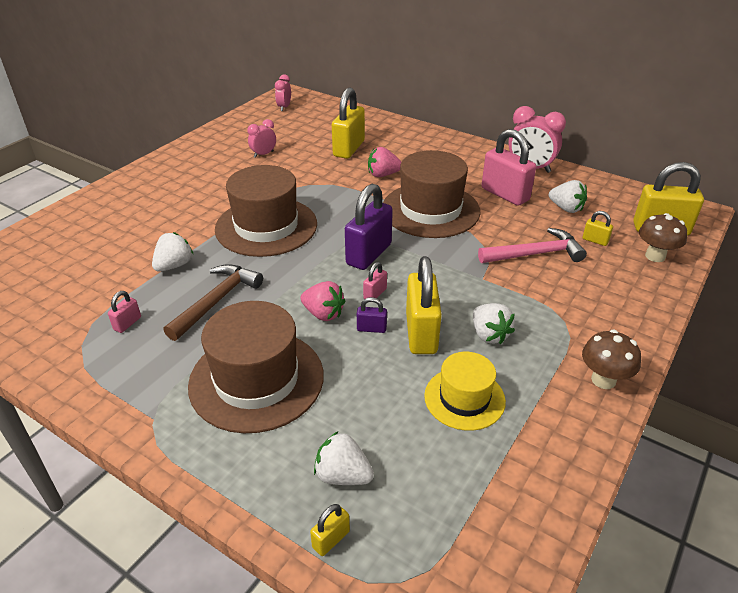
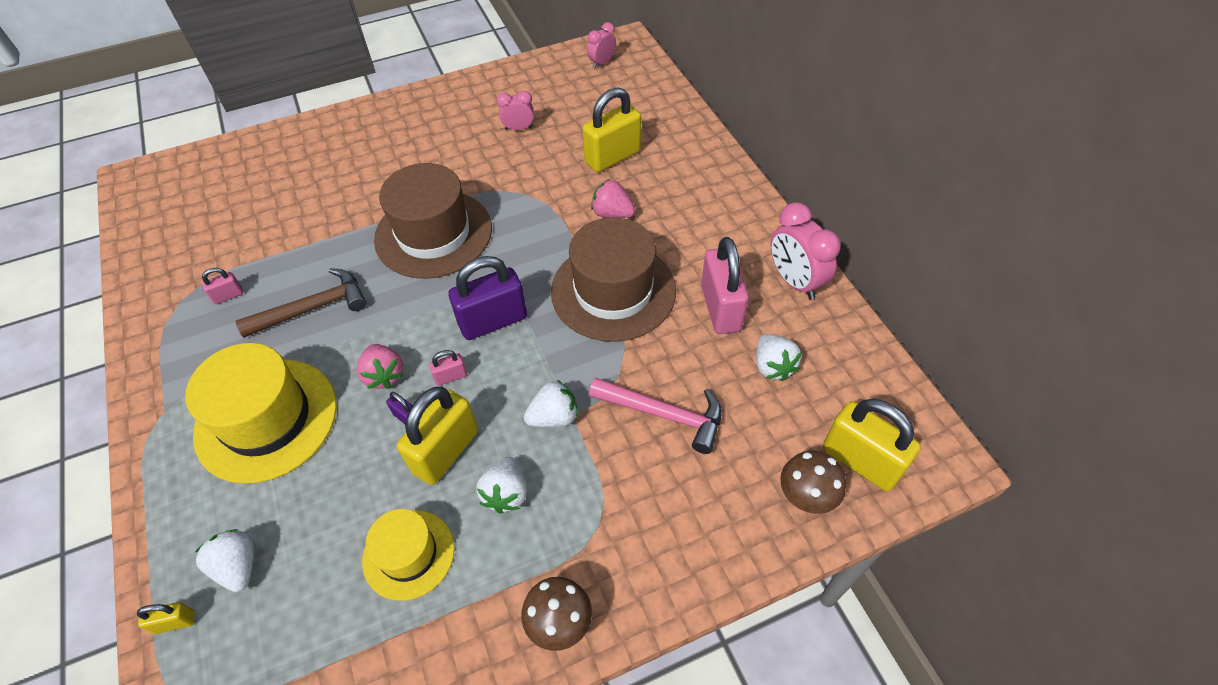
camera: 35 degrees right, 15 degrees up
(174, 265) = (317, 245): white strawberry -> white strawberry (554, 417)
(256, 379) = (266, 419): brown hat -> yellow hat
(595, 240) = (755, 433): yellow padlock -> none

